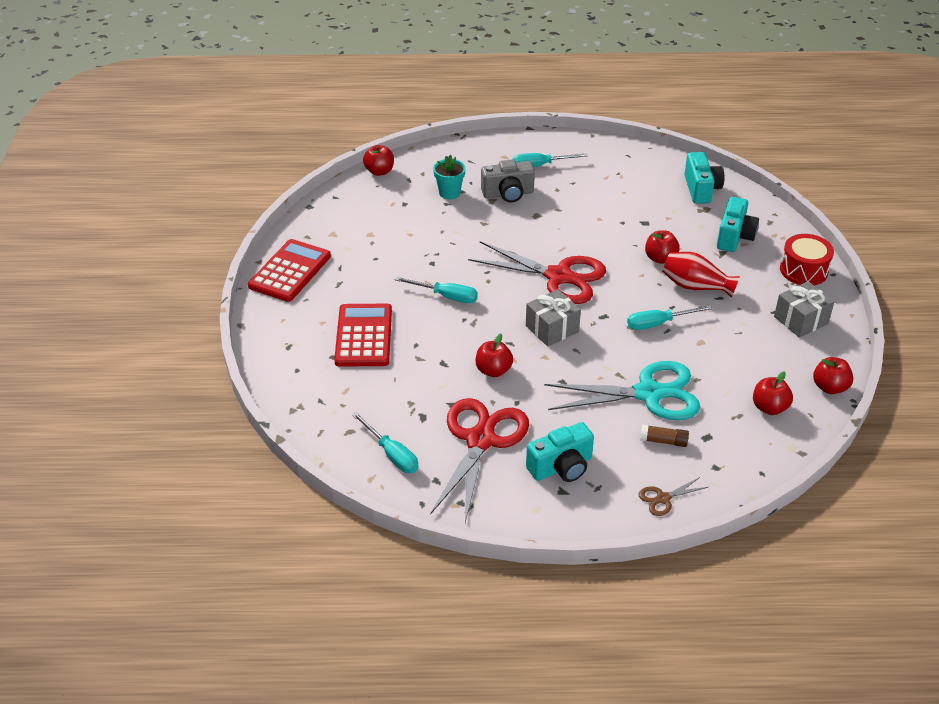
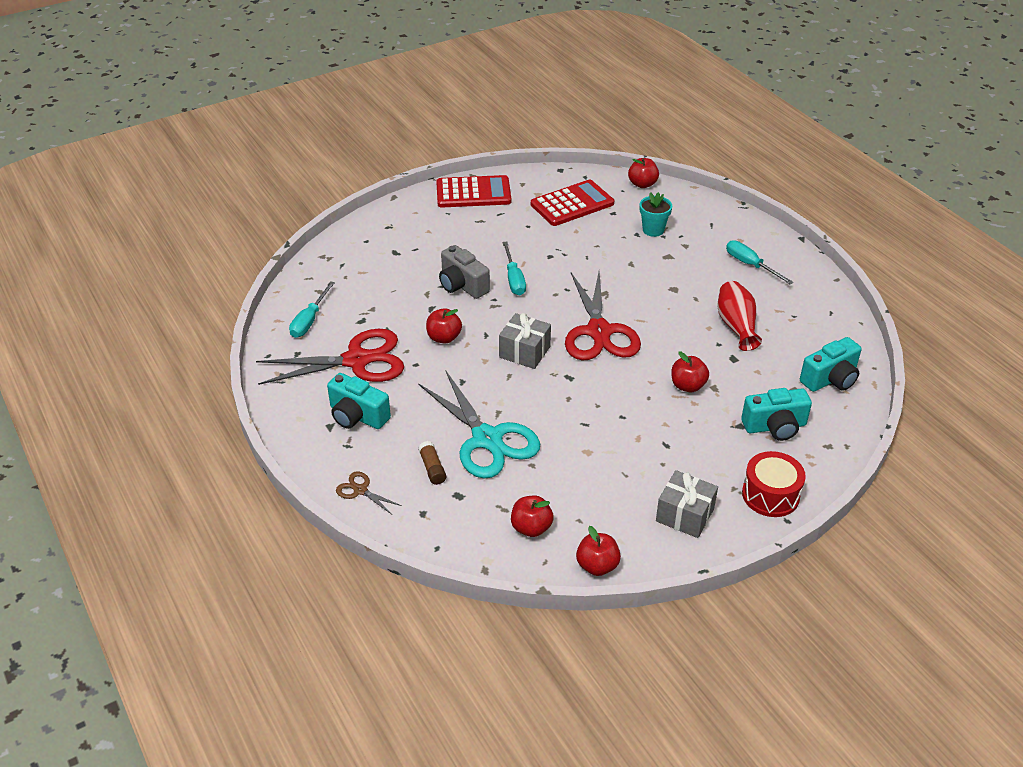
camera: 60 degrees right, 0 degrees up
(363, 336) = (429, 256): red calculator -> red calculator (572, 204)
(508, 194) = (687, 262): grey camera -> grey camera (462, 285)
(658, 323) = (589, 415): turquoise screwdriver -> none
(695, 286) = (667, 423): red vase -> red vase (736, 326)

